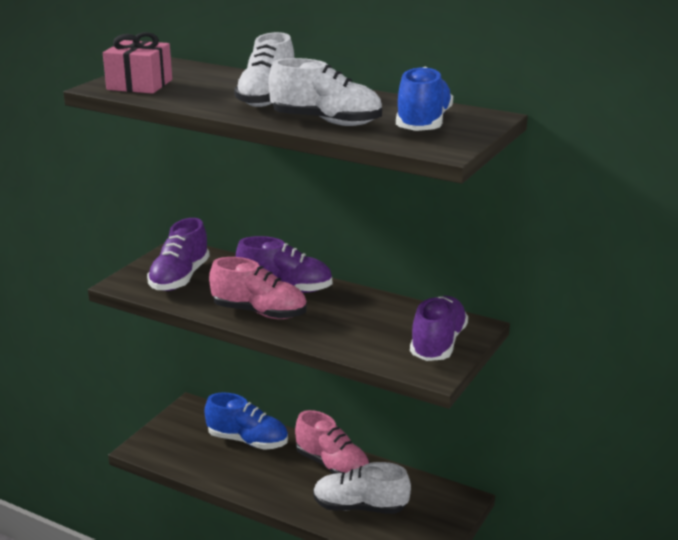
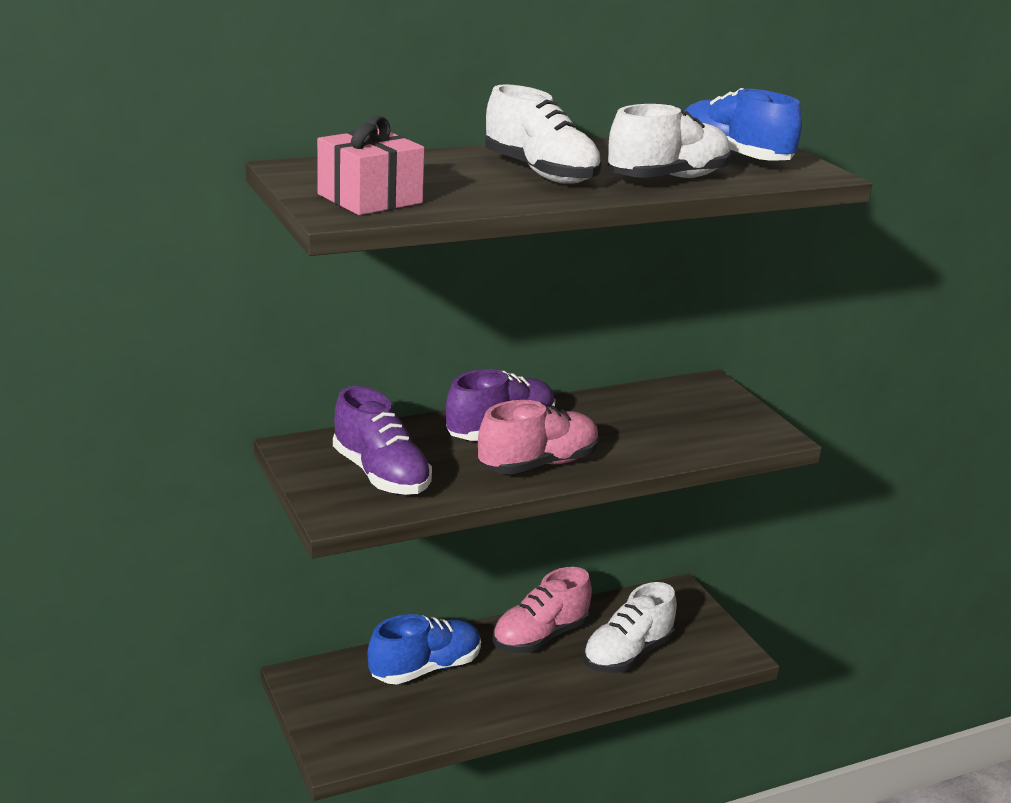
camera: 55 degrees left, 0 degrees up
(332, 465) = (540, 636): pink shoe -> pink shoe turned 150 degrees clockwise
(438, 344) = (723, 412): purple shoe -> none

